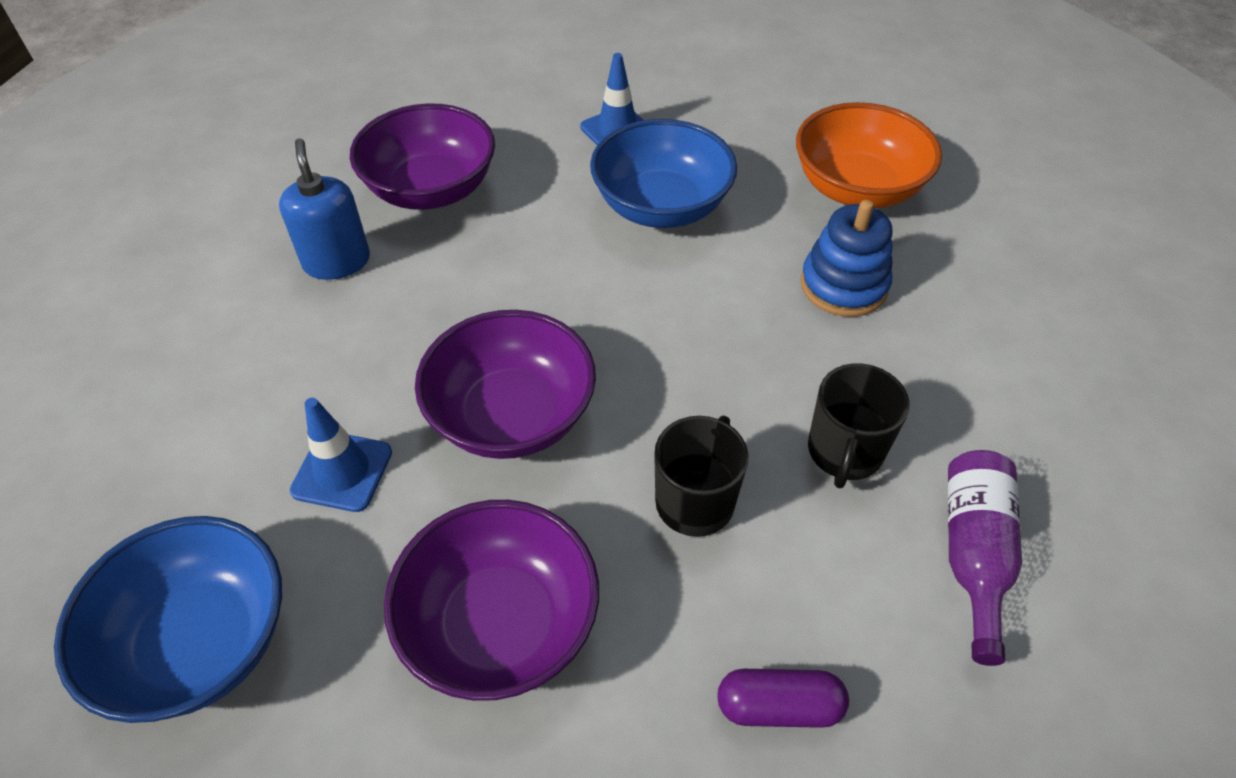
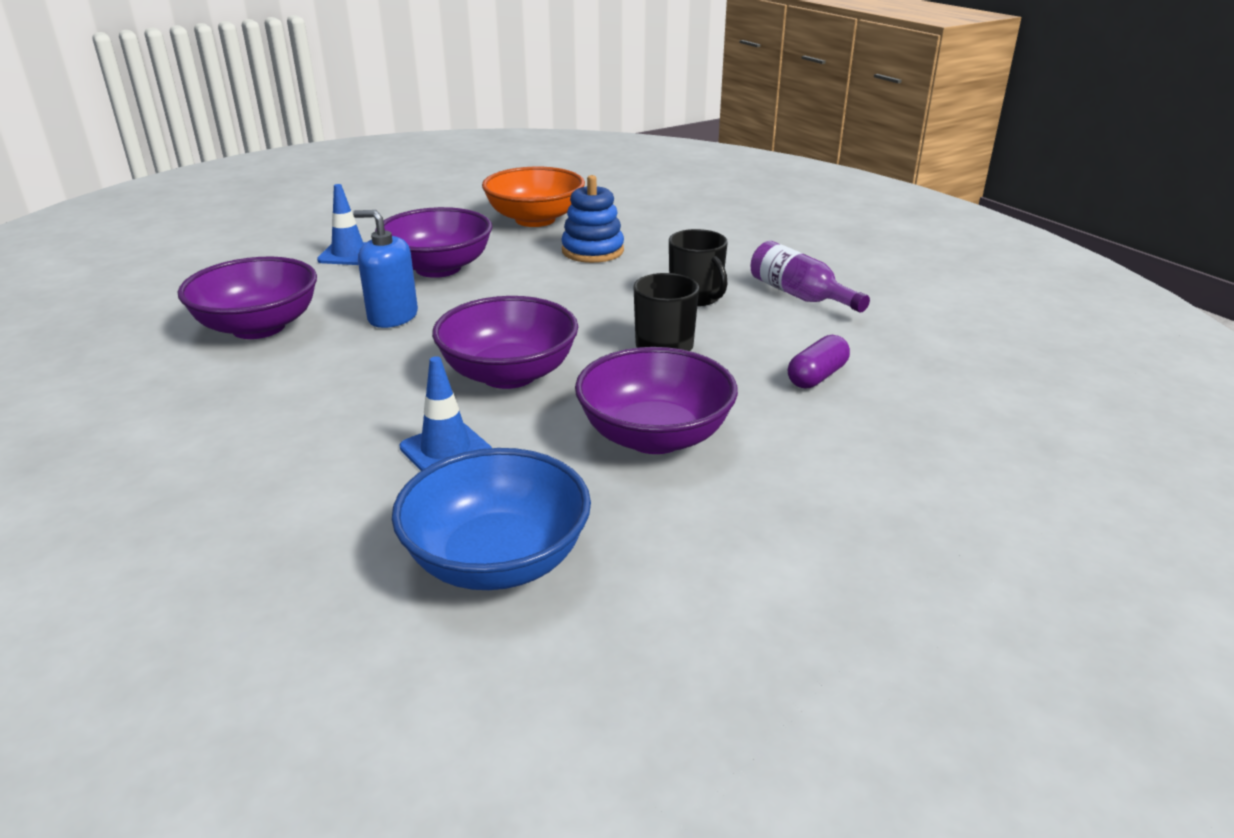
camera: 50 degrees left, 20 degrees down
(337, 261) = (248, 385): blue soap dispenser -> blue soap dispenser (393, 317)
(661, 206) = (438, 268): blue bowl -> purple bowl

